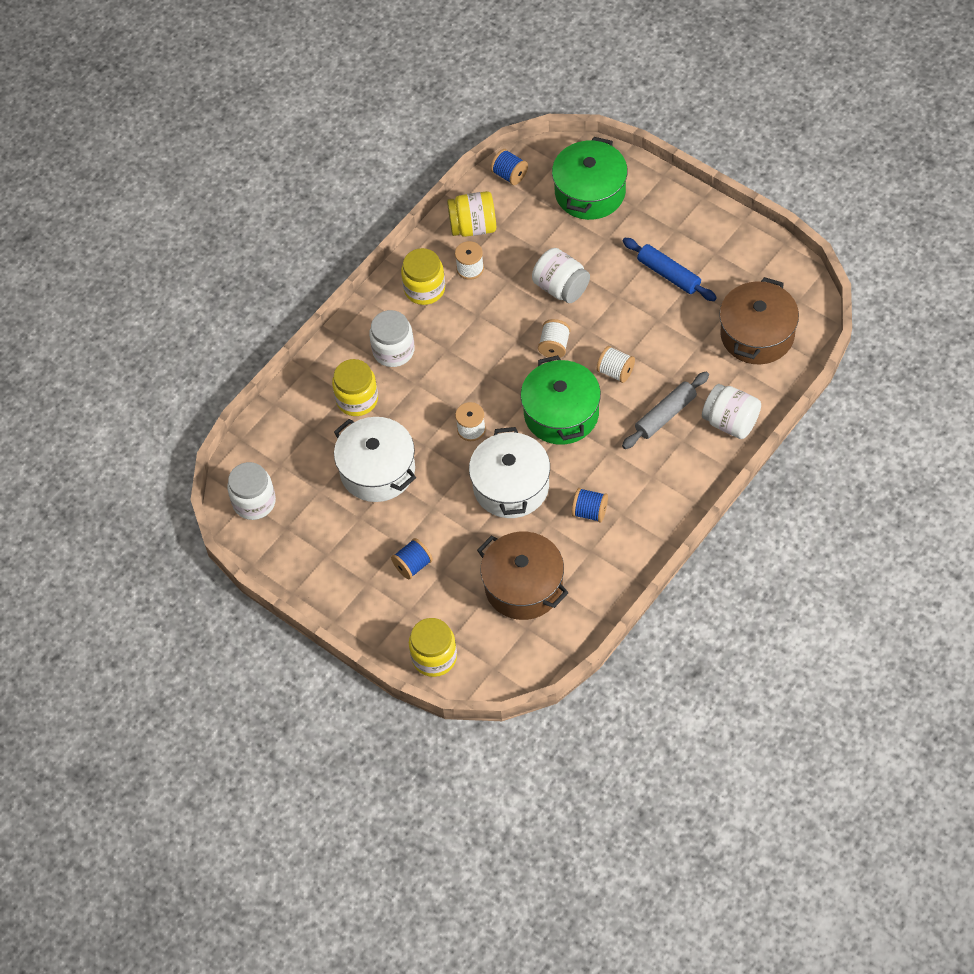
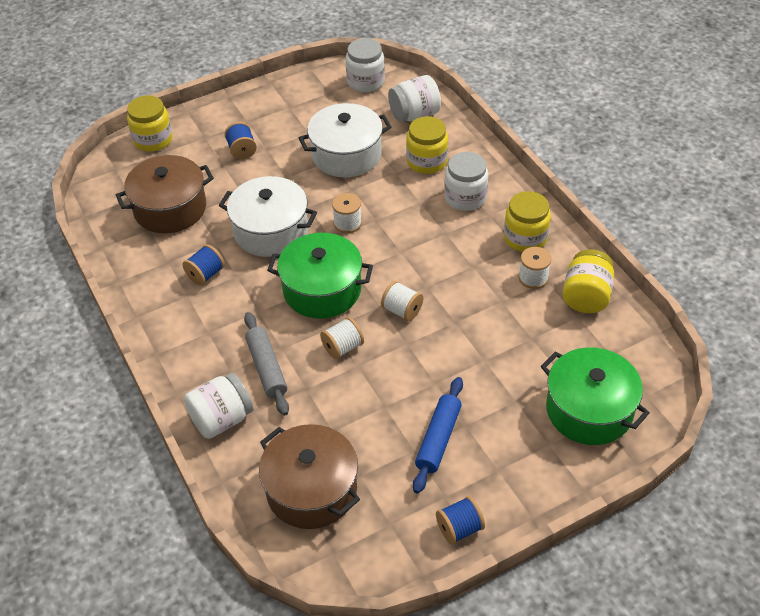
camera: 110 degrees right, 10 degrees down
(509, 175) = (644, 348): blue spool -> blue spool (459, 528)
(561, 288) = (471, 340): white jar -> white jar (414, 114)
(669, 274) = (438, 439): blue rolling pin -> blue rolling pin turned 45 degrees counterclockwise

